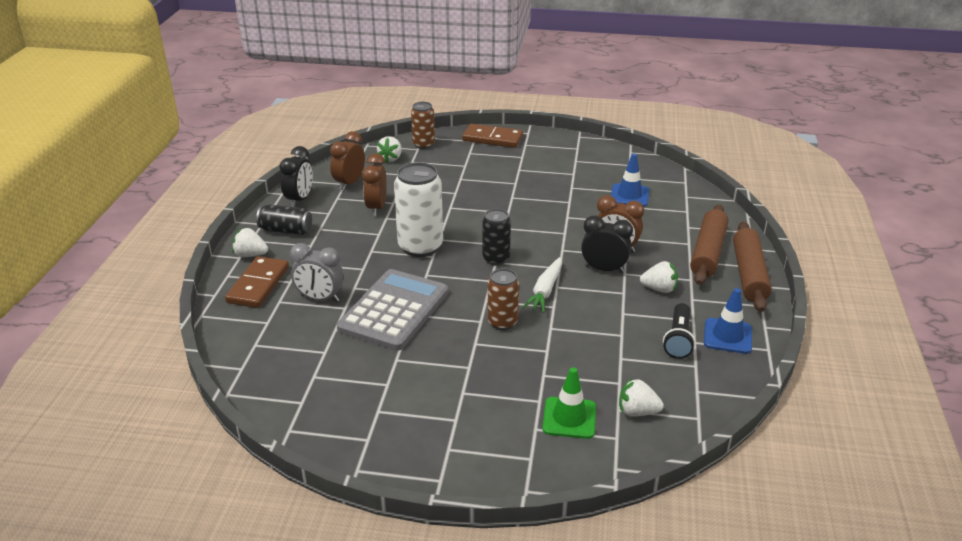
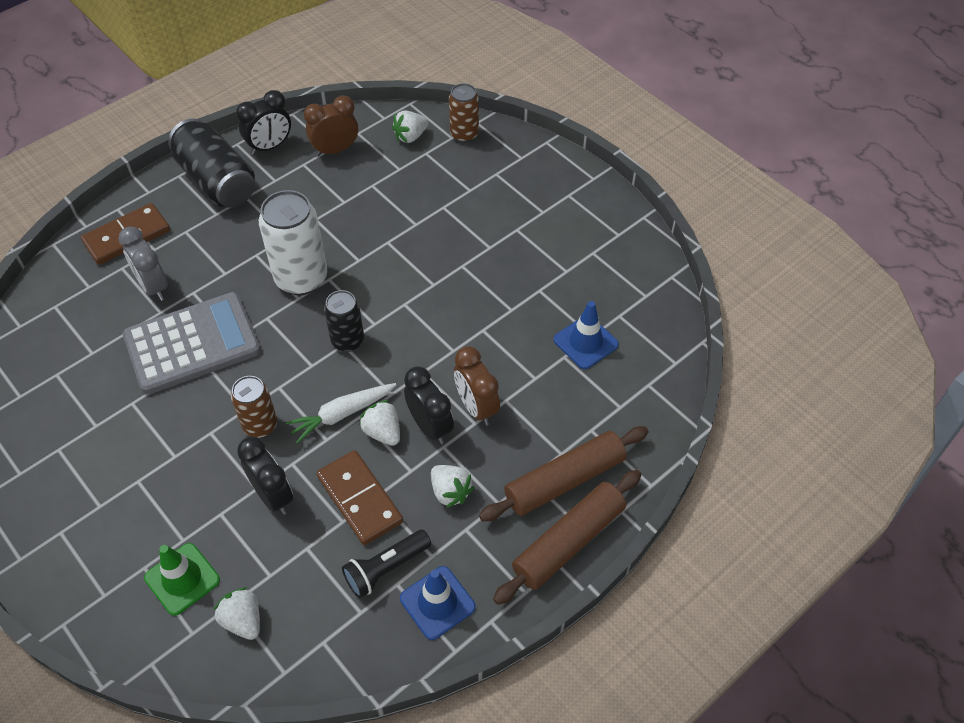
camera: 40 degrees right, 20 degrees up
(250, 255) = (159, 195): white strawberry -> white strawberry (383, 432)
(286, 230) = (217, 181): black can -> black can, size x1.67
(376, 208) = (321, 200): brown clock -> none
(492, 138) = (544, 165): brown domino -> brown domino (360, 499)
(562, 348) = (273, 495): none -> black clock

